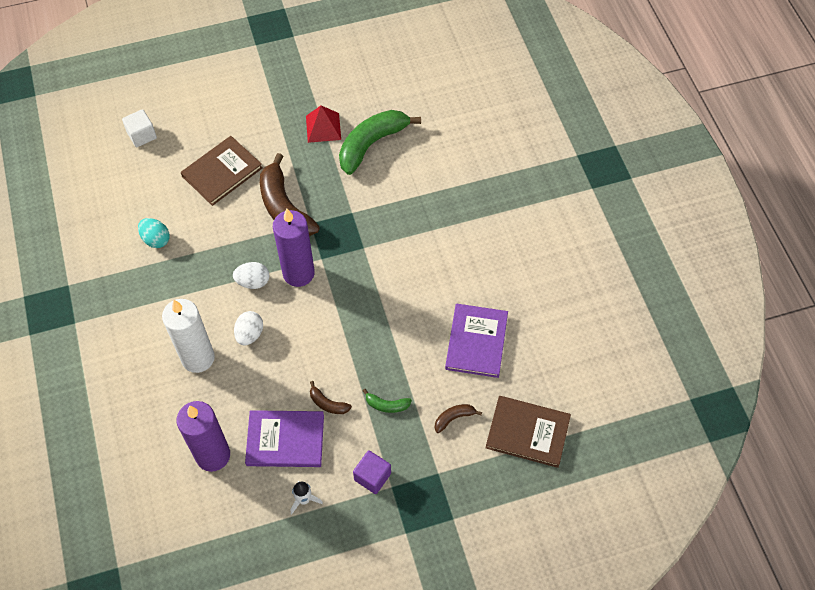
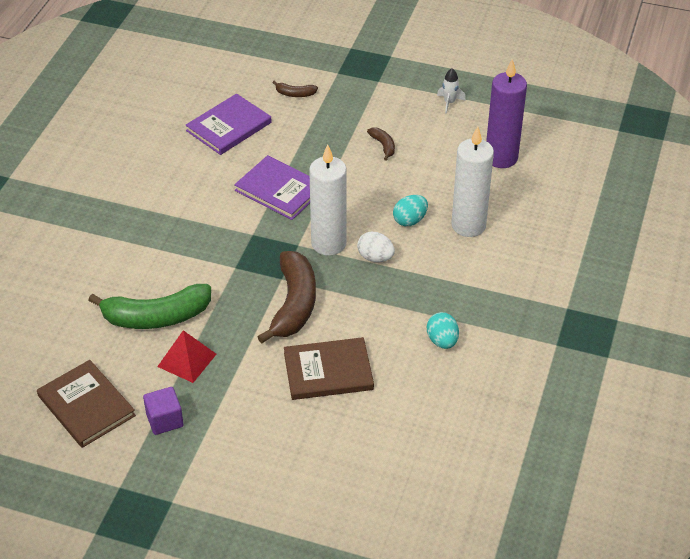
camera: 145 degrees left, 15 degrees down
(142, 135) = (386, 460): white cube -> none
(250, 334) = (410, 220): white egg -> turquoise egg
(285, 440) = (436, 140): purple book -> purple book (279, 190)
(298, 273) = (328, 243): purple candle -> white candle
(372, 476) = (387, 92): purple cube -> purple cube (164, 420)
(387, 405) = (338, 124): green banana -> none
(527, 432) = (250, 63): brown book -> brown book (86, 406)

